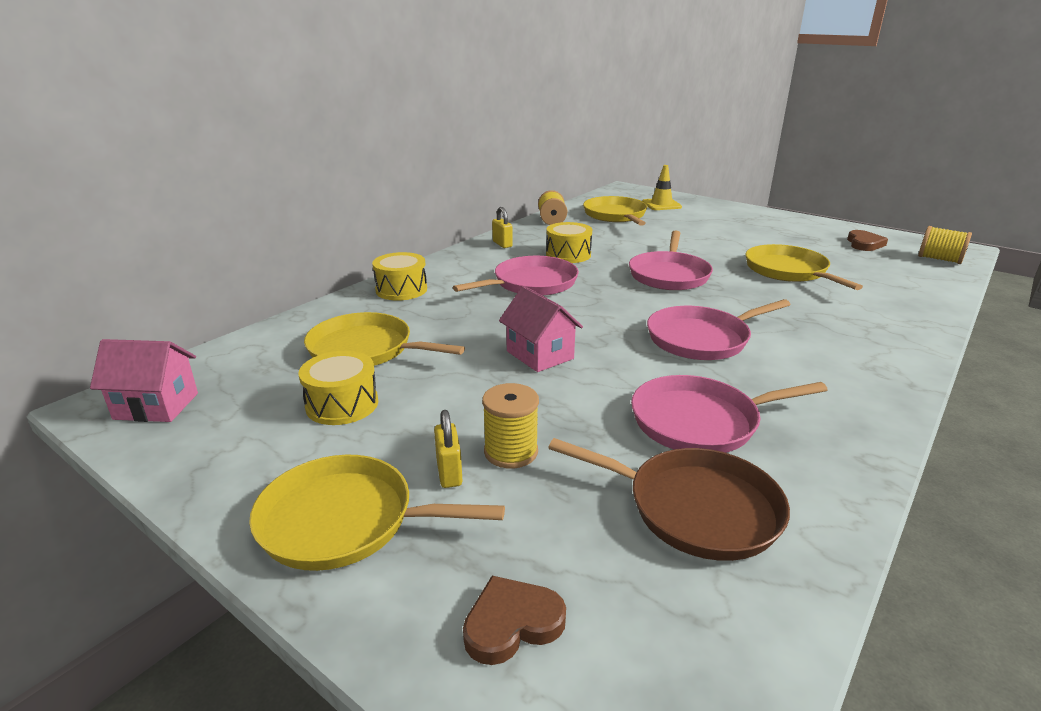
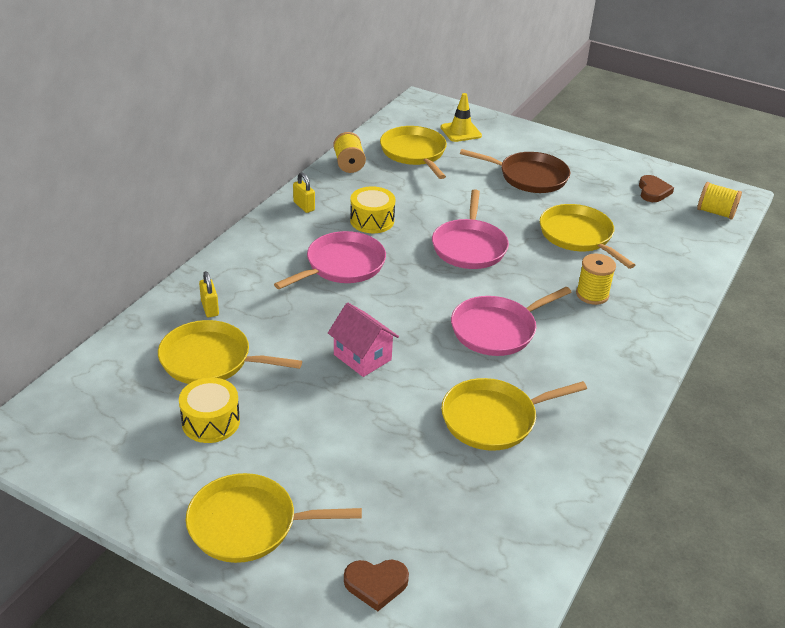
camera: 10 degrees left, 10 degrees up
(156, 406) = (56, 434): pink house -> none
(401, 290) = (220, 280): yellow drum -> none
(449, 473) = (312, 479): yellow padlock -> yellow padlock (210, 308)
(511, 452) = (354, 457): yellow spool -> yellow spool (592, 294)
(512, 623) = (376, 584): brown heart -> brown heart turned 150 degrees counterclockwise
(695, 508) = (488, 494): brown pan -> brown pan (529, 177)
(700, 421) = (493, 419): pink pan -> yellow pan

